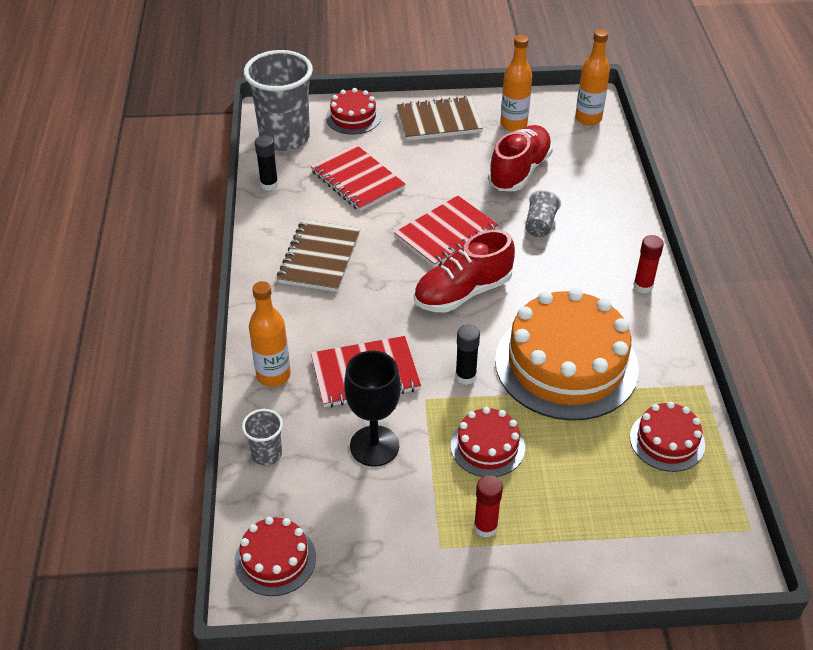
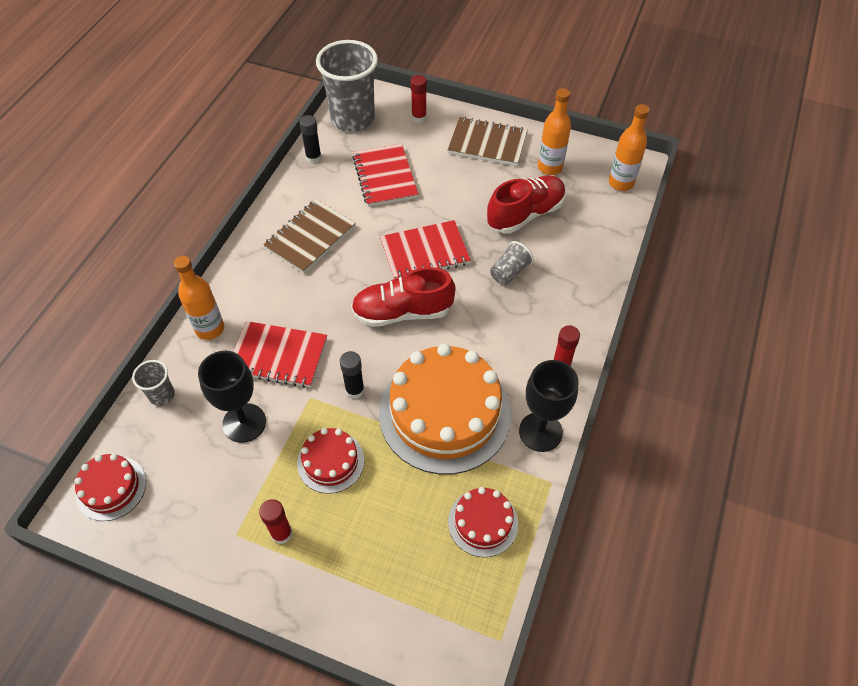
camera: 25 degrees right, 10 degrees up
(353, 117) = (419, 117): red cake -> red glue stick
(664, 347) = (540, 432): none -> black goblet

